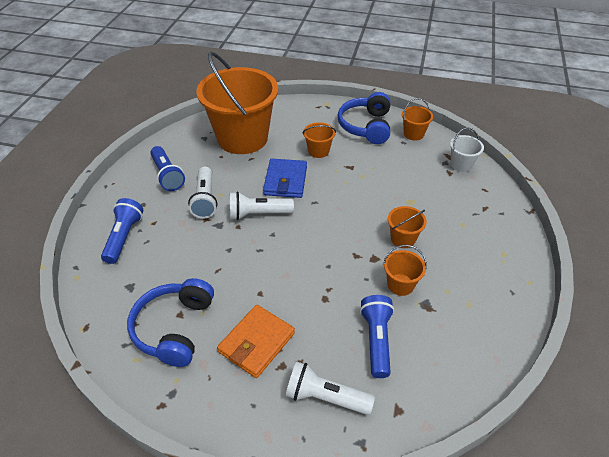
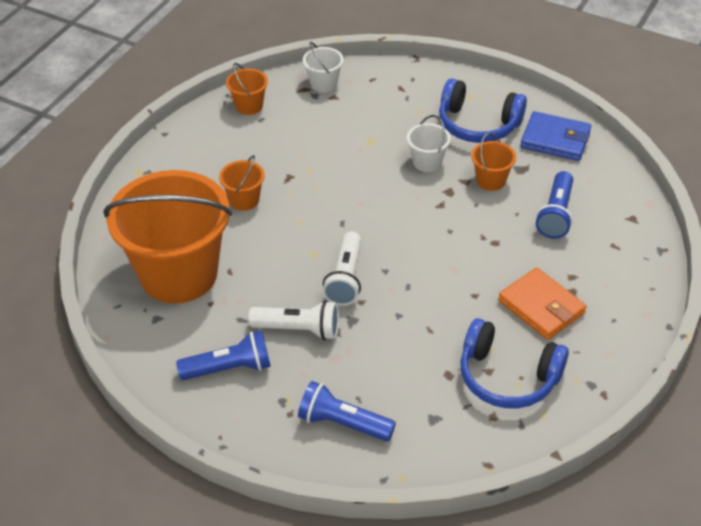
camera: 75 degrees left, 0 degrees up
(285, 181) = (291, 242): blue wallet -> blue wallet (555, 140)
(325, 397) = (612, 265): white flashlight -> none
(366, 126) = (212, 144): blue headphones -> blue headphones (478, 124)
(376, 340) = (556, 214): blue flashlight -> blue flashlight turned 90 degrees counterclockwise
(403, 239) = (427, 162): orange bucket -> white bucket

